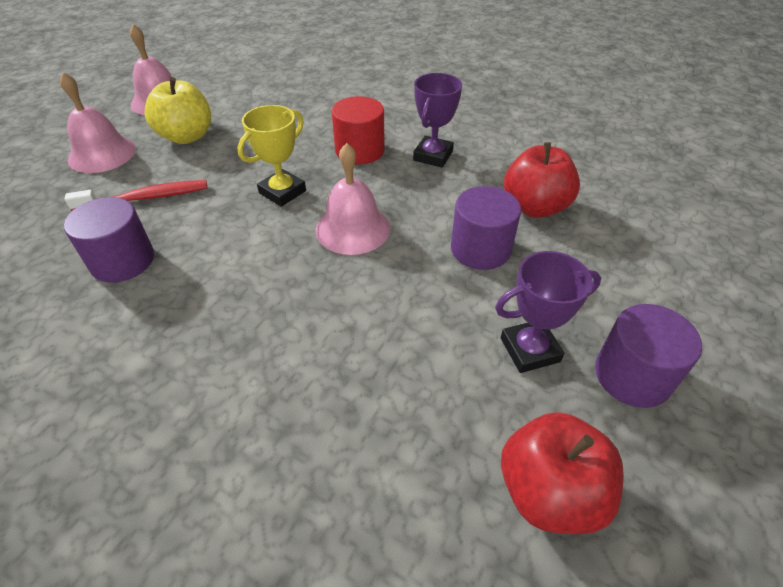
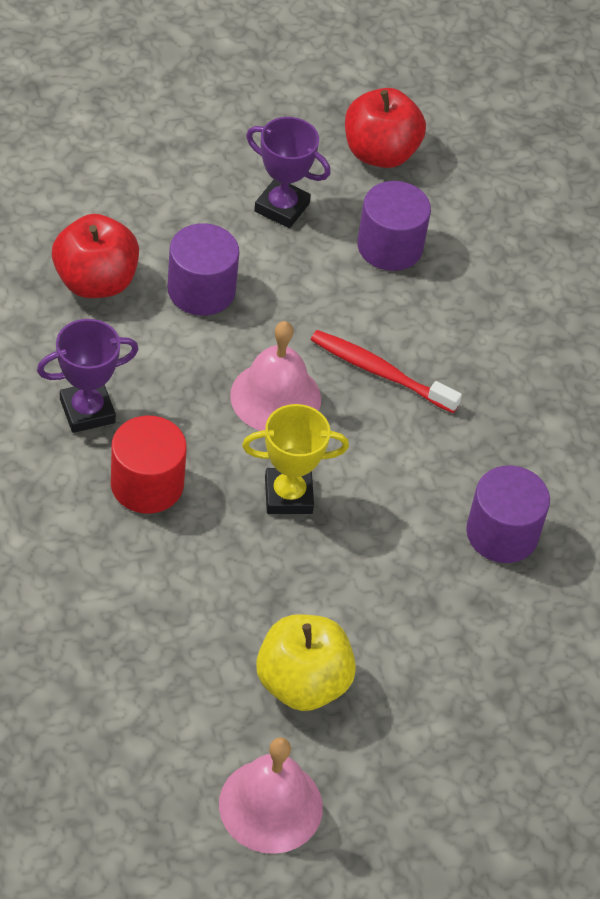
camera: 140 degrees left, 5 degrees up
(102, 154) = (421, 735): pink bell -> none
(145, 198) = (426, 606): red toothbrush -> red toothbrush (380, 372)
(632, 375) = (244, 146): purple cylinder -> purple cylinder (390, 246)

